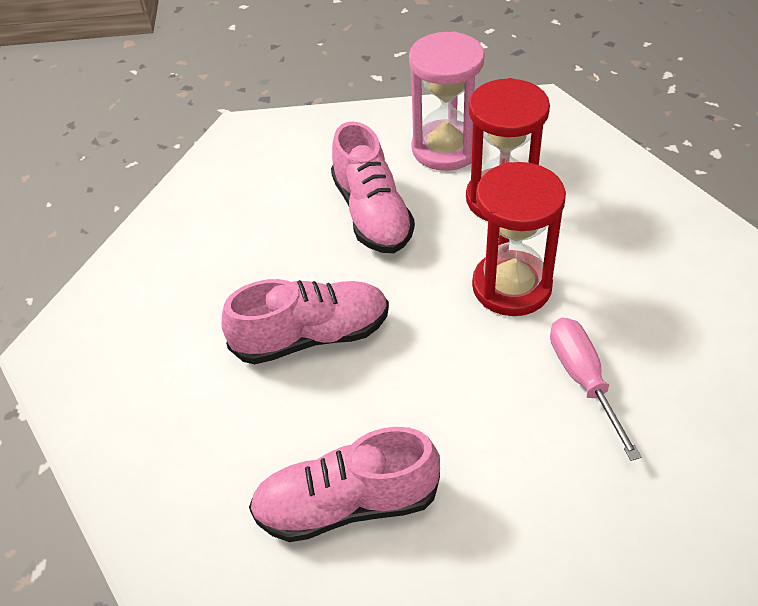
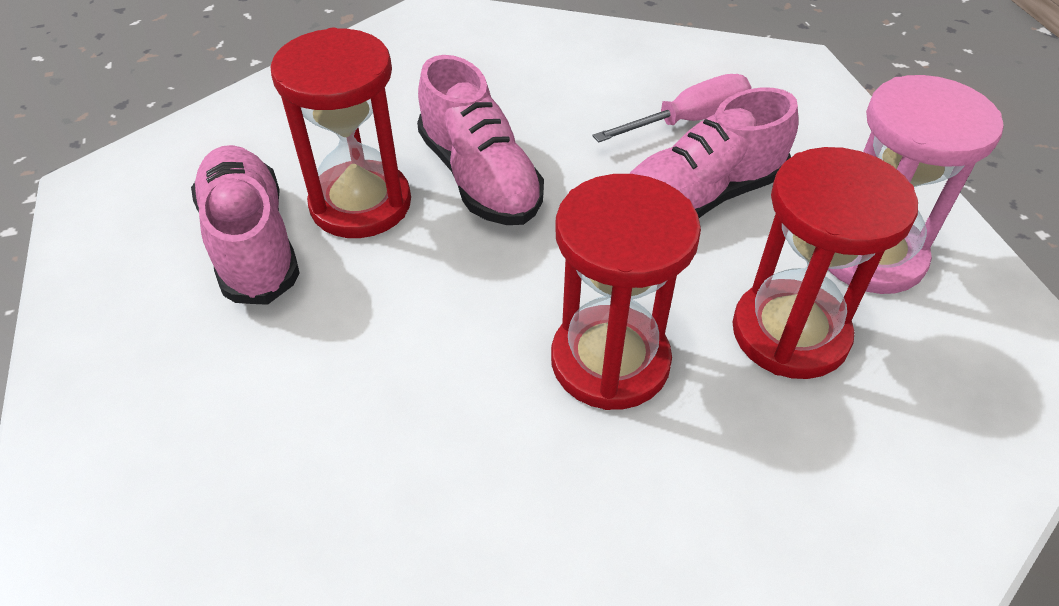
camera: 75 degrees right, 0 degrees up
(319, 421) = (361, 204): none -> red hourglass
(583, 380) = (448, 463): pink screwdriver -> pink screwdriver (689, 120)

